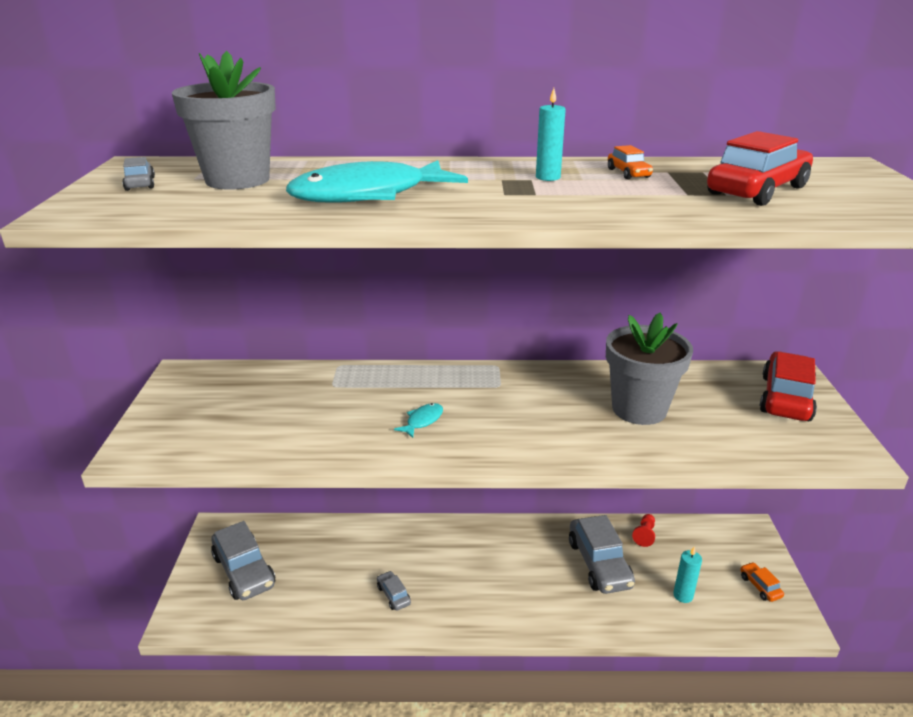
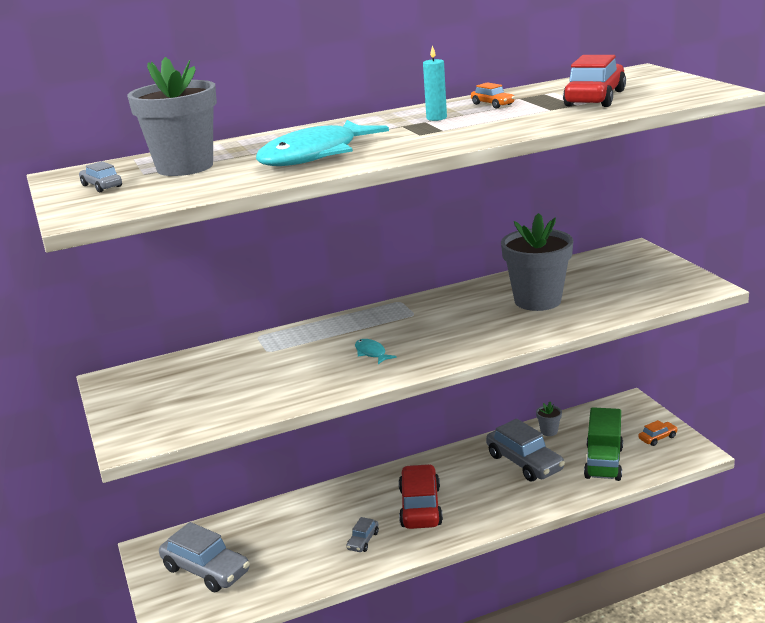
camera: 20 degrees left, 5 degrees down
(393, 595) = (363, 541): grey car -> grey car turned 105 degrees counterclockwise
(422, 421) = (371, 353): turquoise fish -> turquoise fish turned 45 degrees counterclockwise
(644, 535) = (549, 431): red pawn -> grey flower pot
(683, 595) = (603, 462): turquoise candle -> green truck
(760, 586) = (657, 438): orange car -> orange car turned 105 degrees clockwise
(785, 398) = (639, 266): red car -> red car (420, 507)

